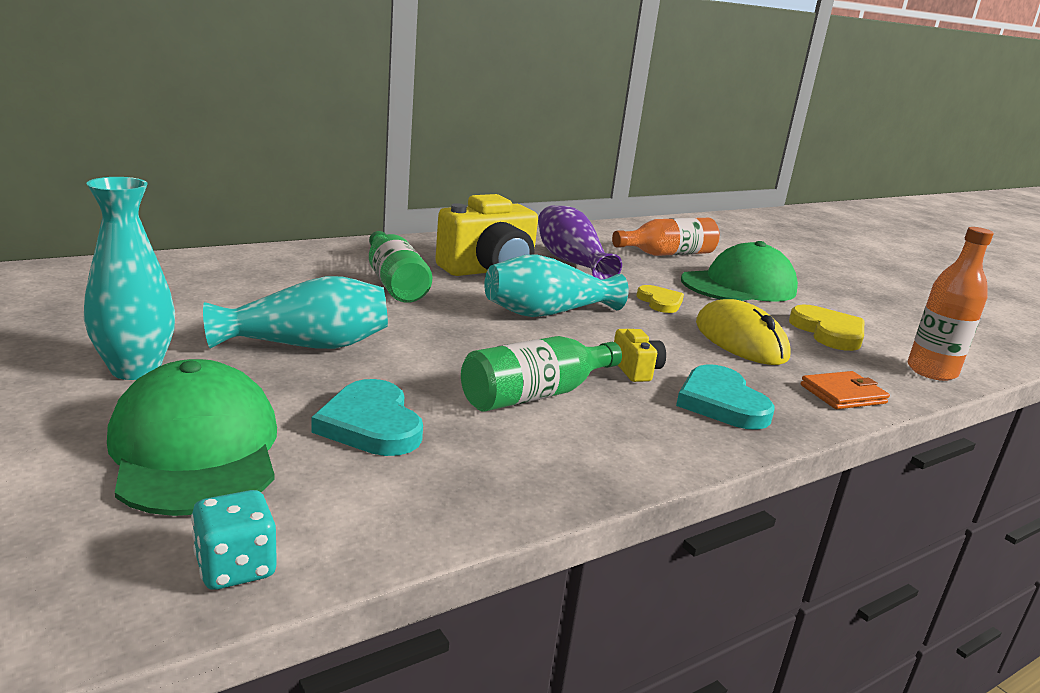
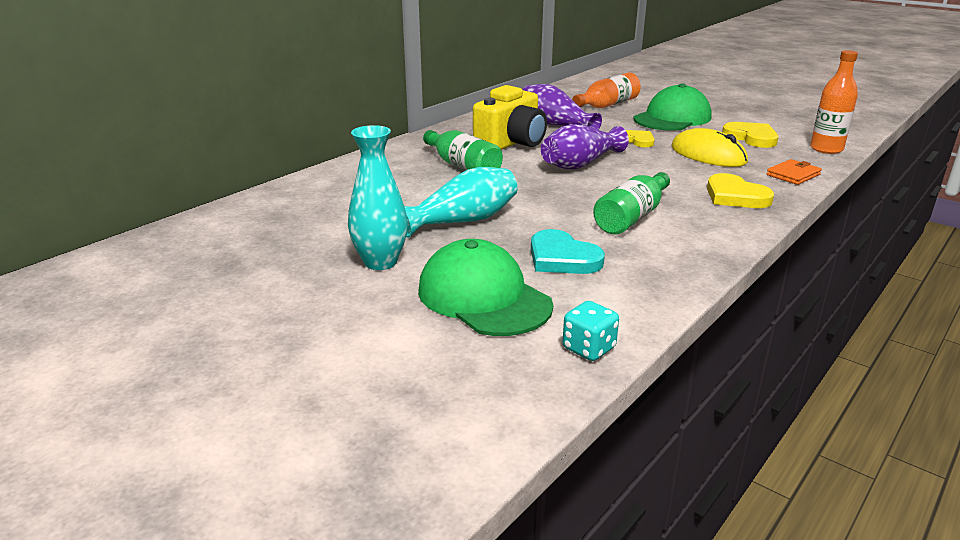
camera: 15 degrees left, 5 degrees up
(547, 313) = (580, 164): turquoise vase -> purple vase
(636, 370) = (670, 188): yellow camera -> none
(721, 402) = (735, 196): turquoise heart -> yellow heart

